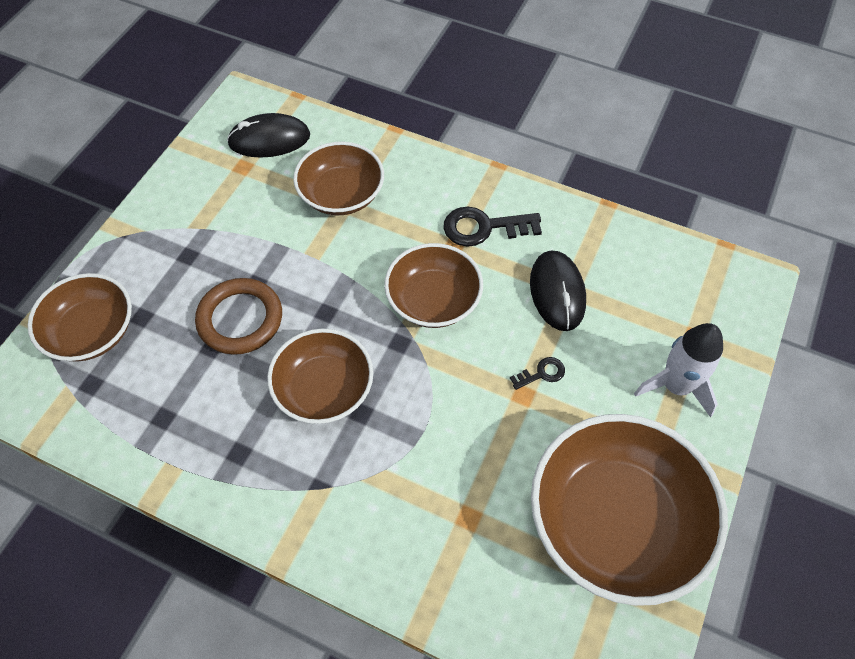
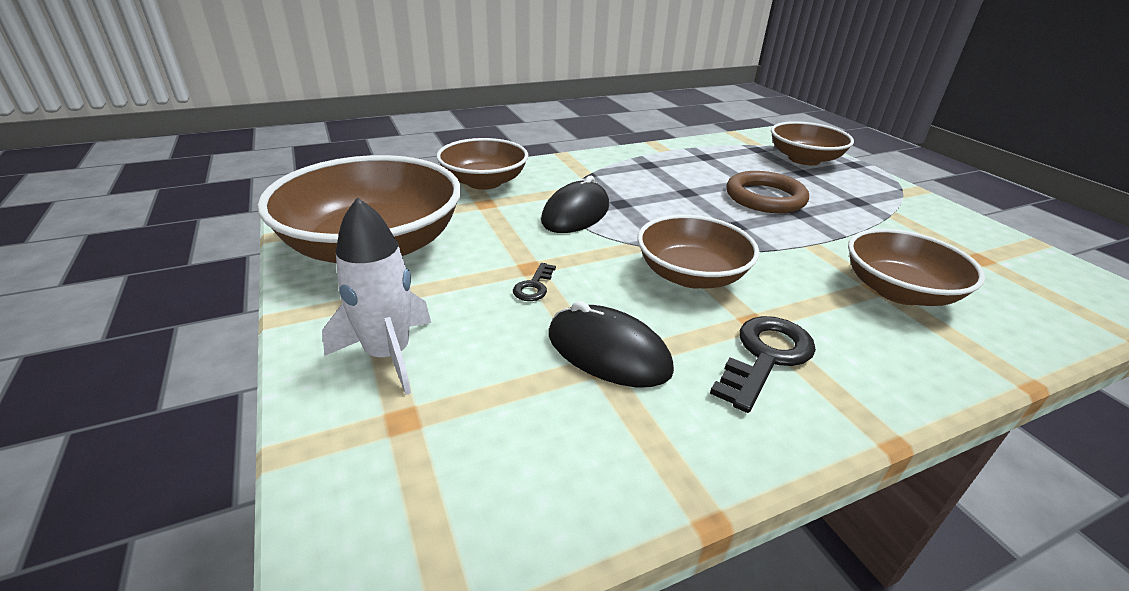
camera: 130 degrees right, 25 degrees down
(269, 139) = (1030, 287): black mouse -> black mouse (576, 214)
(324, 389) = (660, 200): brown bowl -> brown bowl (484, 182)

